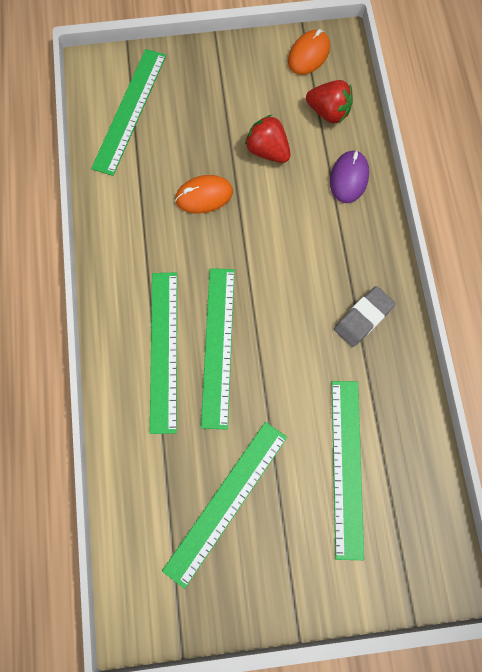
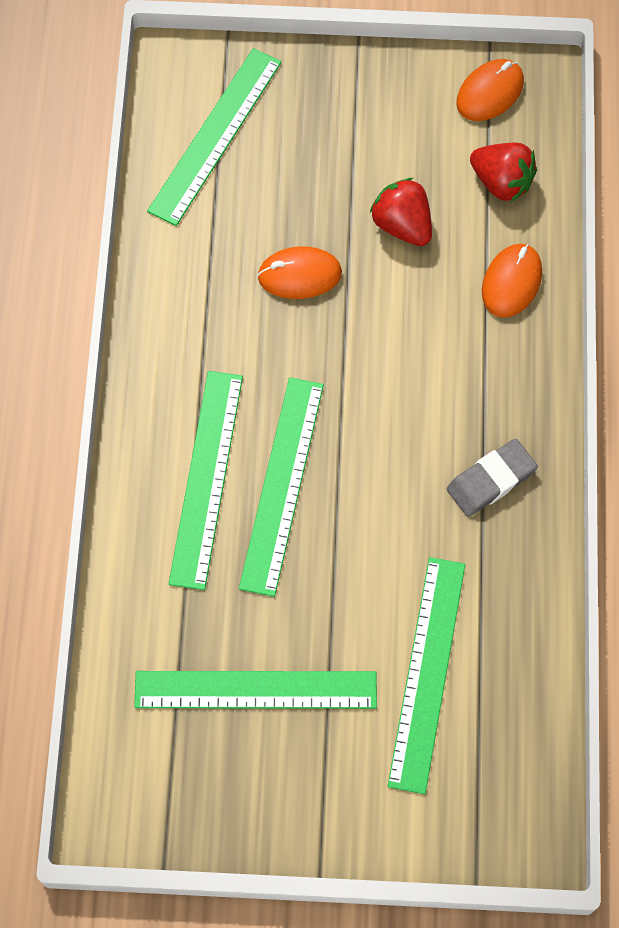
camera: 10 degrees right, 5 degrees down
(226, 502) = (255, 690): green ruler -> green ruler turned 45 degrees clockwise
(349, 178) = (511, 282): purple mouse -> orange mouse

